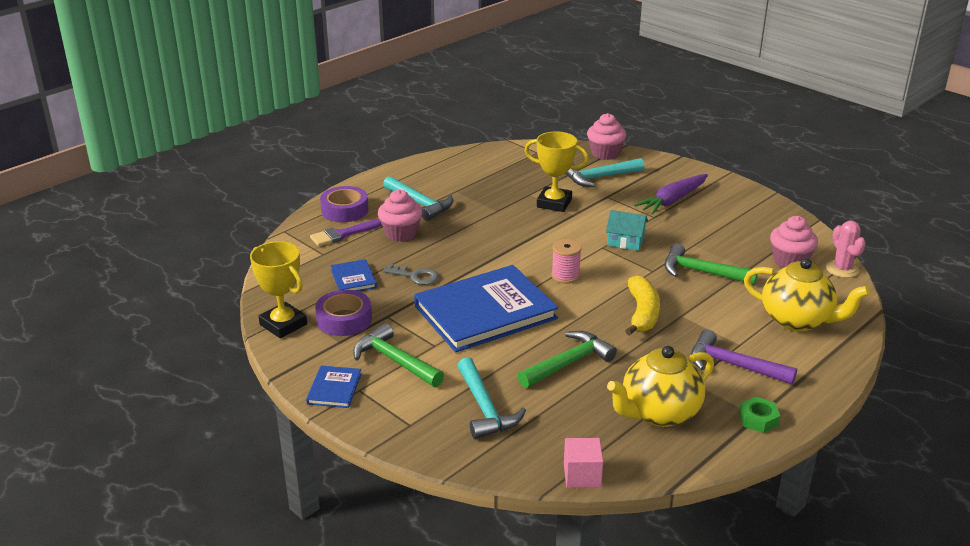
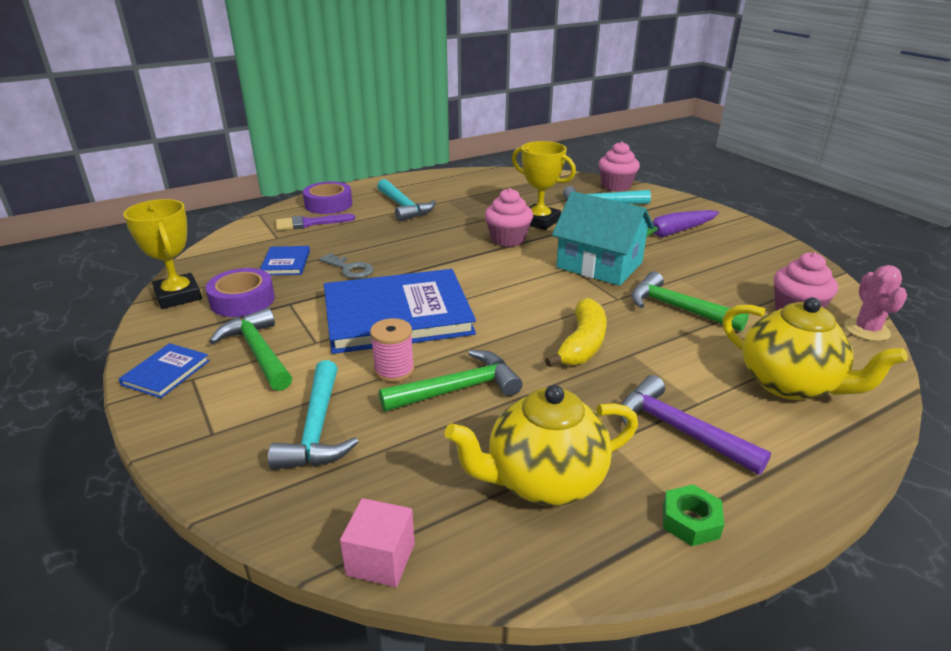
camera: 15 degrees right, 0 degrees up
(401, 233) = (365, 229): pink cupcake -> pink cupcake (508, 239)
(565, 276) = (511, 290): pink spool -> pink spool (394, 370)
(625, 241) = (599, 265): turquoise house -> turquoise house, size x1.84

